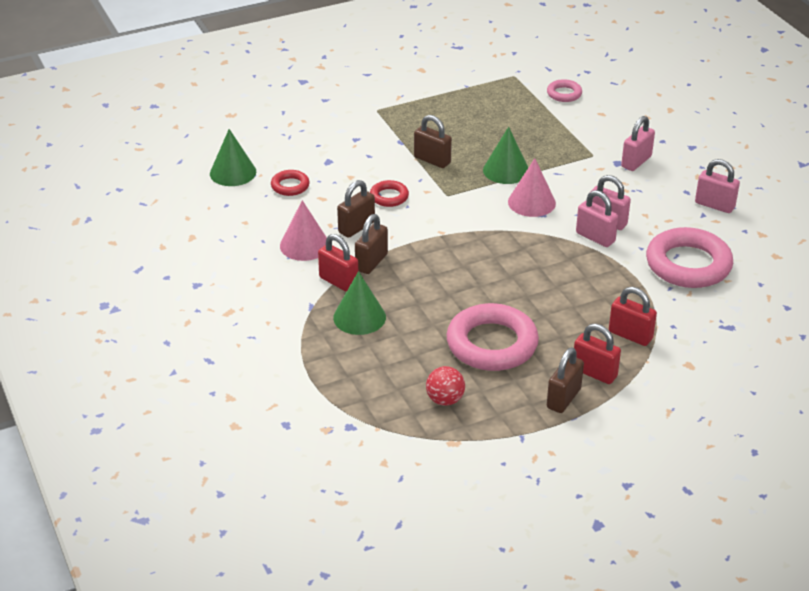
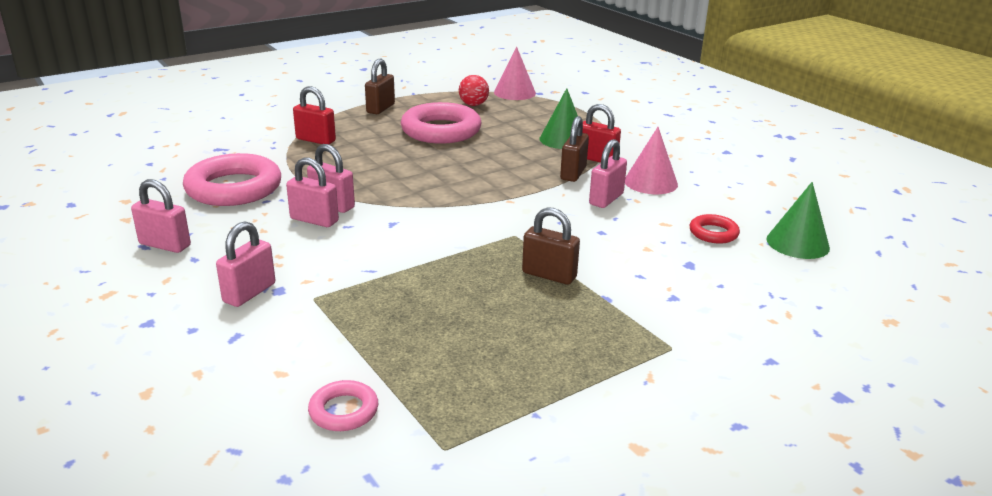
camera: 170 degrees right, 10 degrees down
(356, 227) = (606, 199): brown padlock -> pink padlock
(389, 197) = (585, 229): red ring -> none
(506, 170) = (443, 269): green cone -> none
(531, 202) = (406, 234): pink cone -> pink cone (514, 92)
(594, 373) = (353, 120): red padlock -> none

